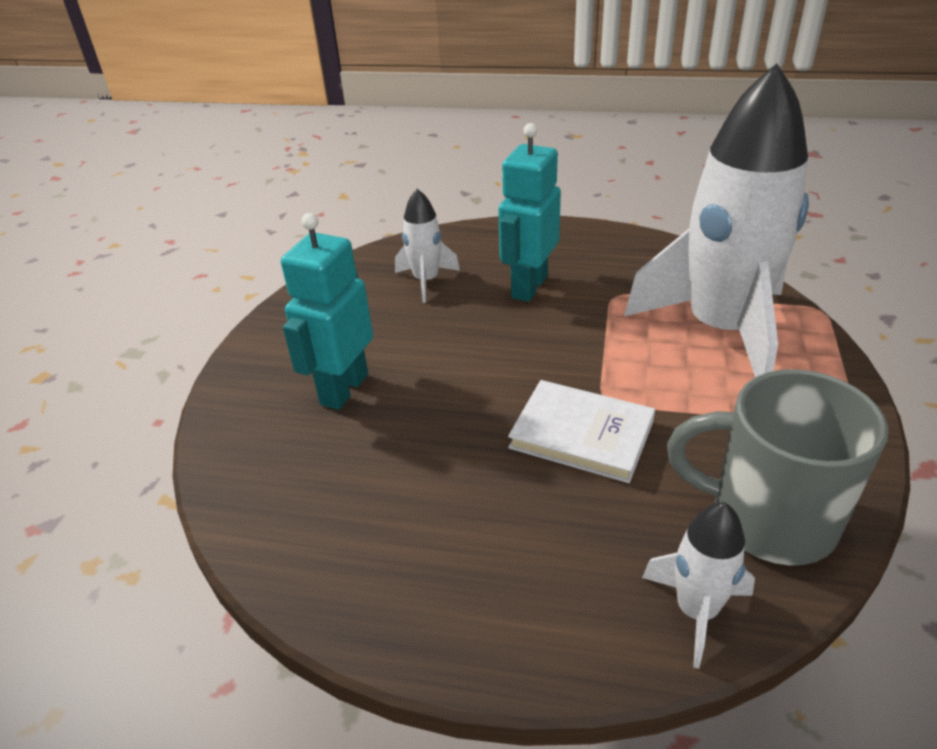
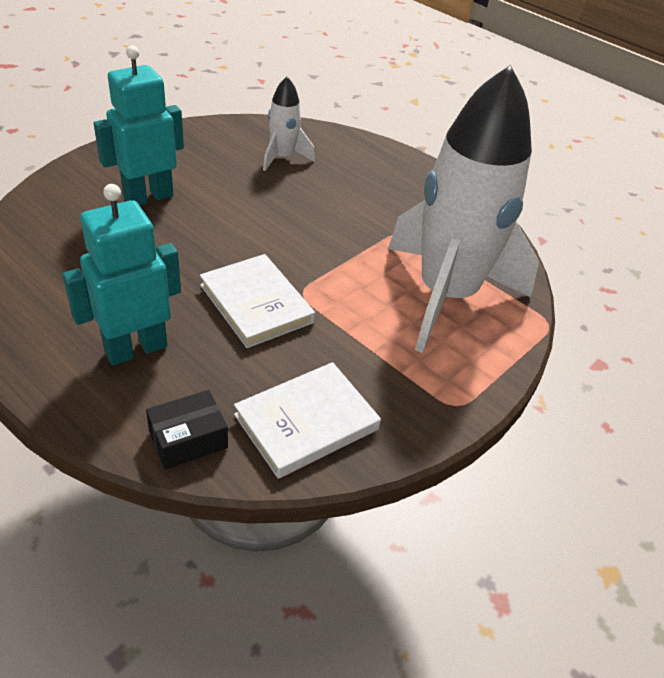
camera: 25 degrees right, 5 degrees up
(528, 287) = (347, 196): turquoise robot -> turquoise robot (136, 349)
(696, 611) = (188, 439): white rocket -> black box
(768, 519) = (306, 422): grey mug -> white book

